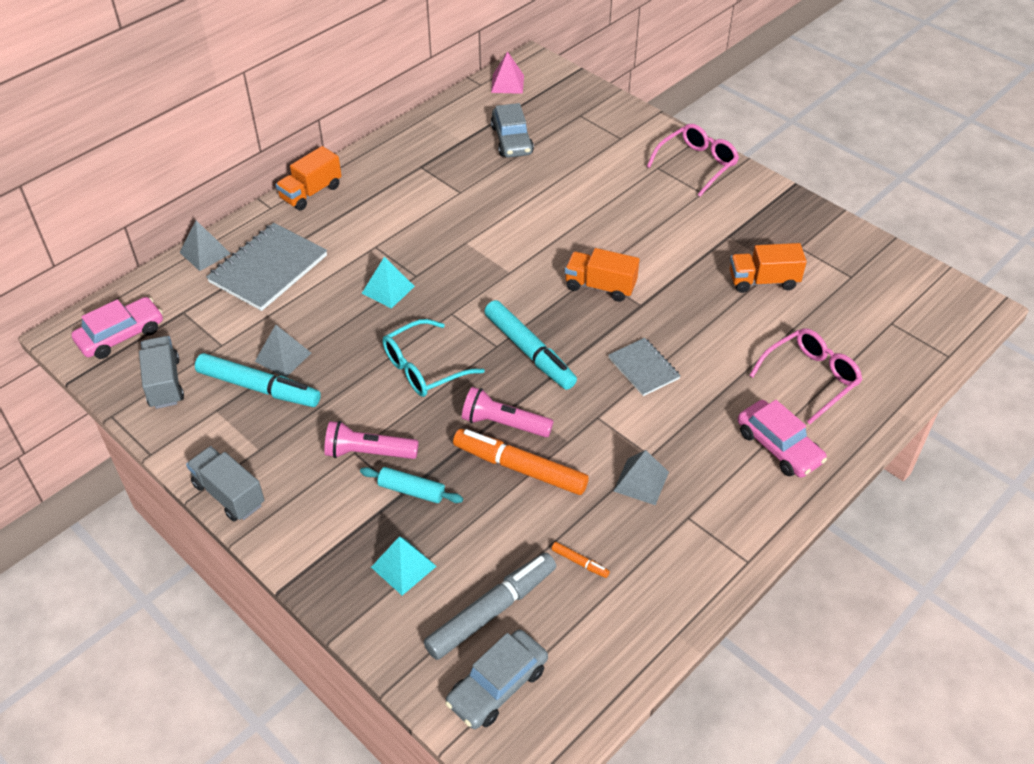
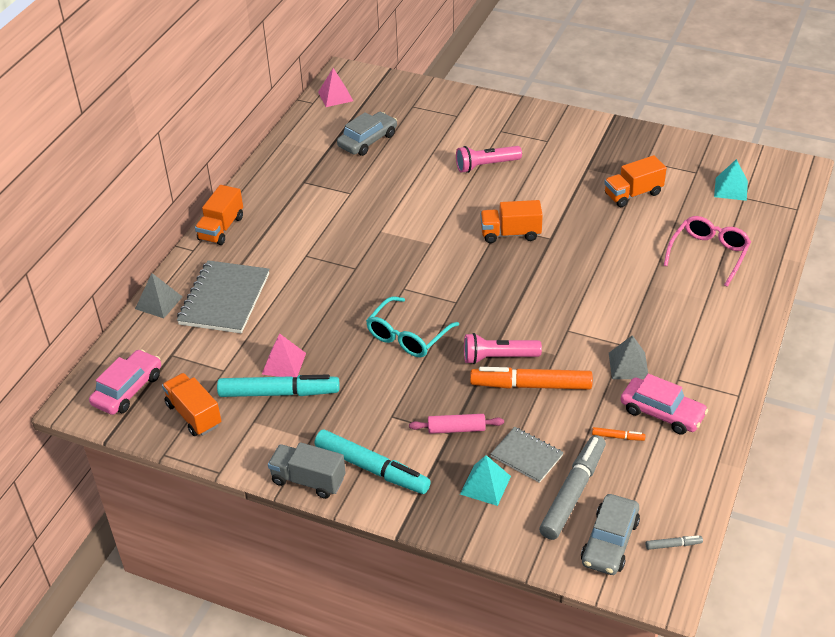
camera: 20 degrees left, 5 degrees down
(164, 383) = (194, 415): grey truck -> orange truck
(283, 357) = (283, 363): grey pyramid -> pink pyramid
(369, 452) = (404, 412): pink flashlight -> pink flashlight (486, 165)
(388, 289) = (339, 286): turquoise pyramid -> turquoise pyramid (731, 189)
(411, 490) = (456, 429): turquoise rolling pin -> pink rolling pin
(511, 140) = (368, 140): grey car -> grey car turned 105 degrees counterclockwise
(529, 351) = (485, 298): turquoise marker -> turquoise marker (372, 468)
(566, 718) = (673, 545): none -> grey marker
(643, 368) = (581, 284): grey notebook -> grey notebook (526, 456)
(696, 165) = (530, 121): pink glasses -> none
(778, 446) = (714, 309): pink car -> pink car (662, 413)

